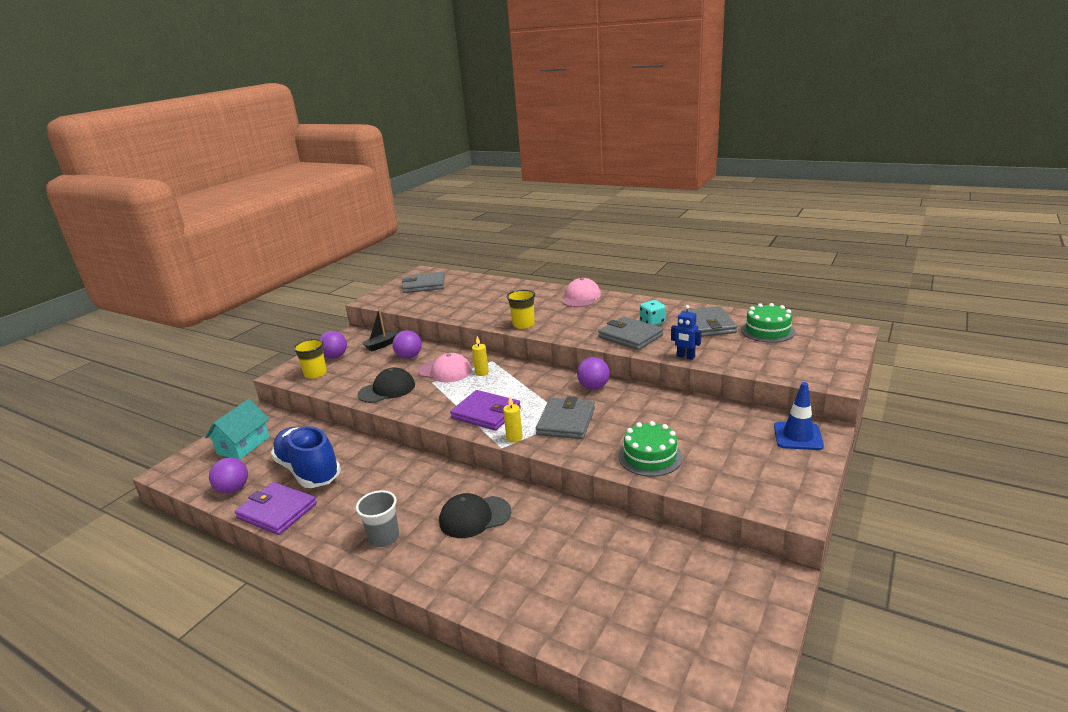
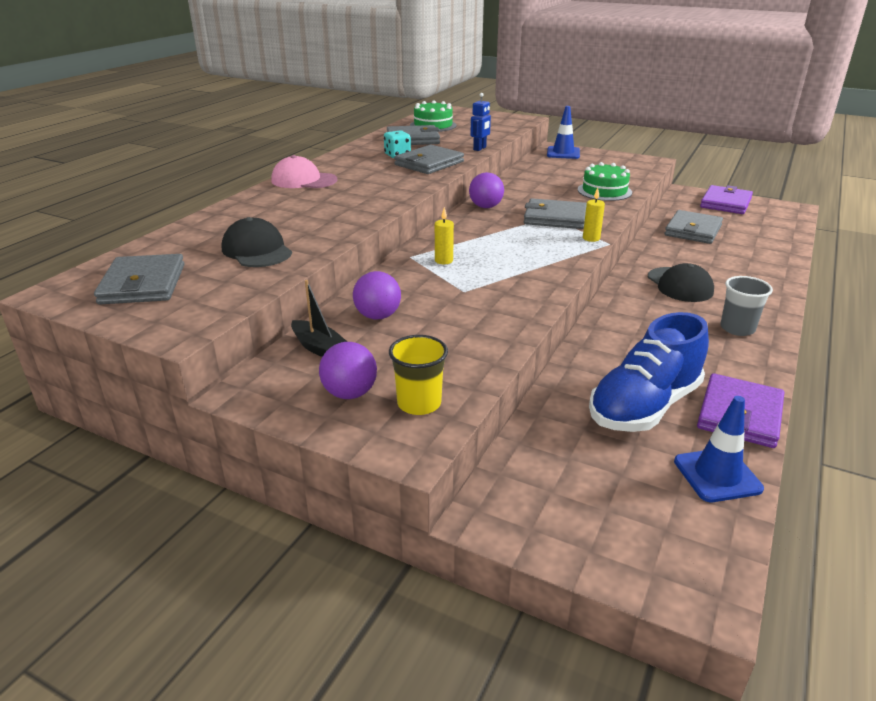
camera: 95 degrees left, 5 degrees up
(233, 489) = (717, 475): purple ball -> blue traffic cone
(243, 445) = (596, 504): turquoise house -> none
(387, 389) = (485, 322): black cap -> black cap (257, 250)
(445, 371) = (434, 284): pink cap -> none
(486, 413) = (544, 253): purple wallet -> purple wallet (725, 203)
(523, 324) = (375, 206): yellow cup -> none
(619, 555) = (693, 230): none -> grey wallet

